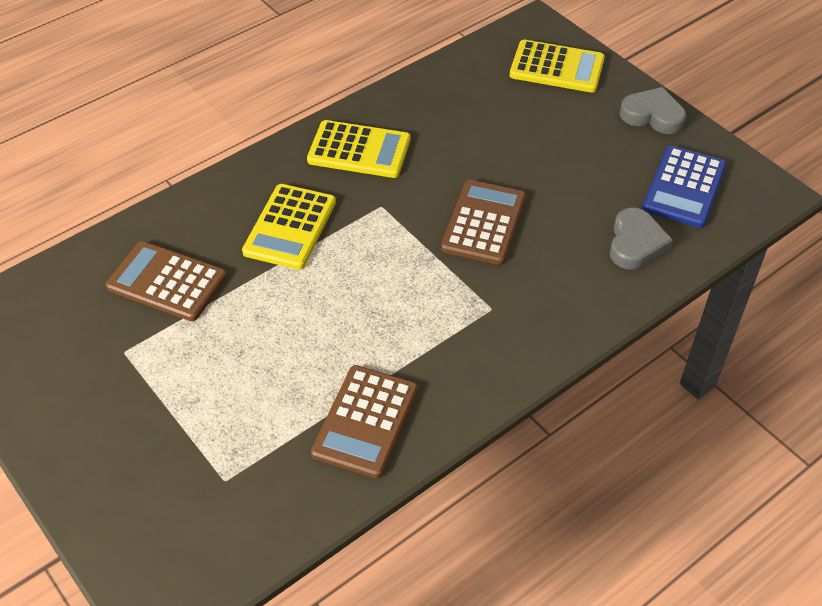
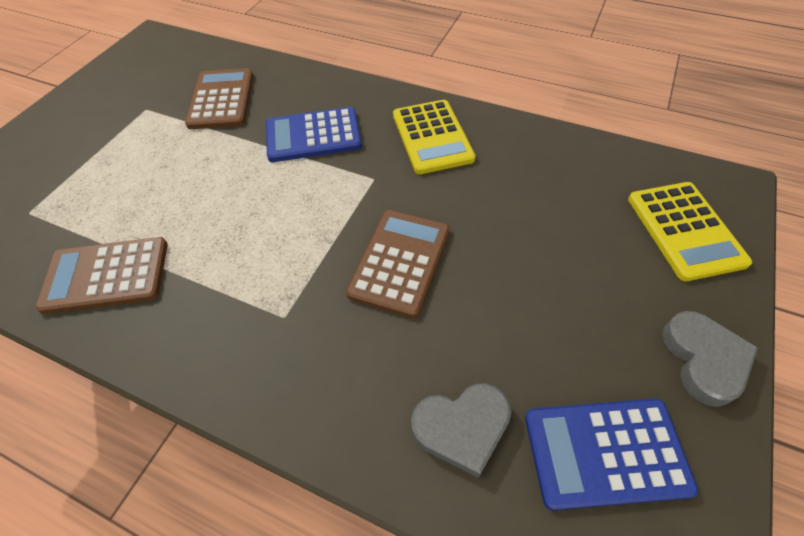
camera: 65 degrees right, 5 degrees up
(290, 227) = (313, 135): yellow calculator -> blue calculator
(484, 223) = (400, 262): brown calculator -> brown calculator turned 60 degrees counterclockwise

